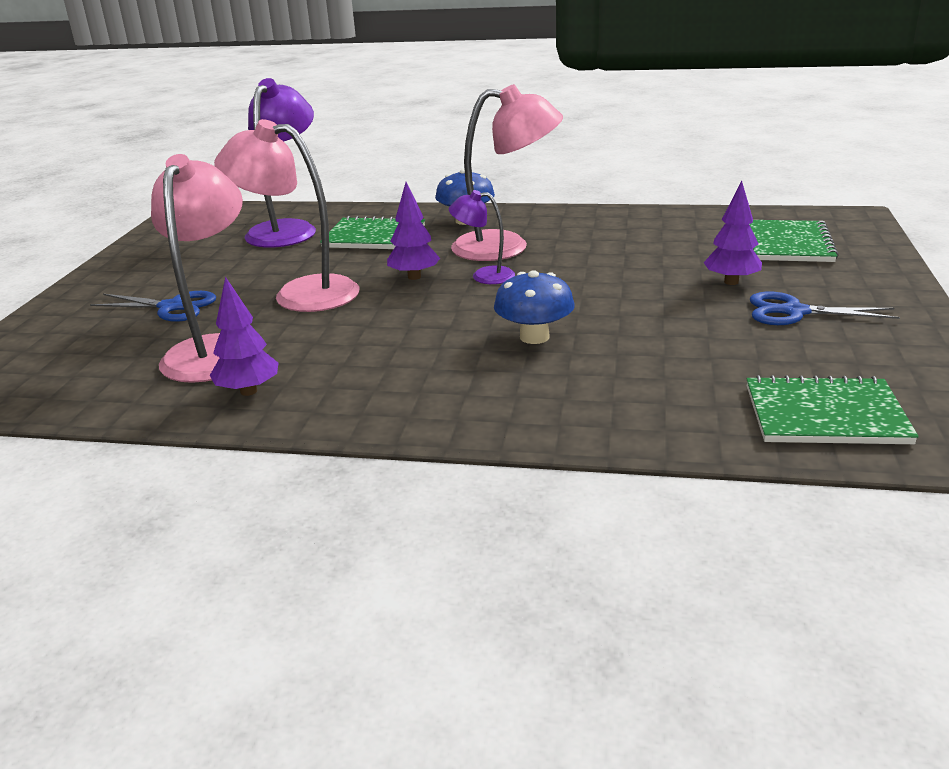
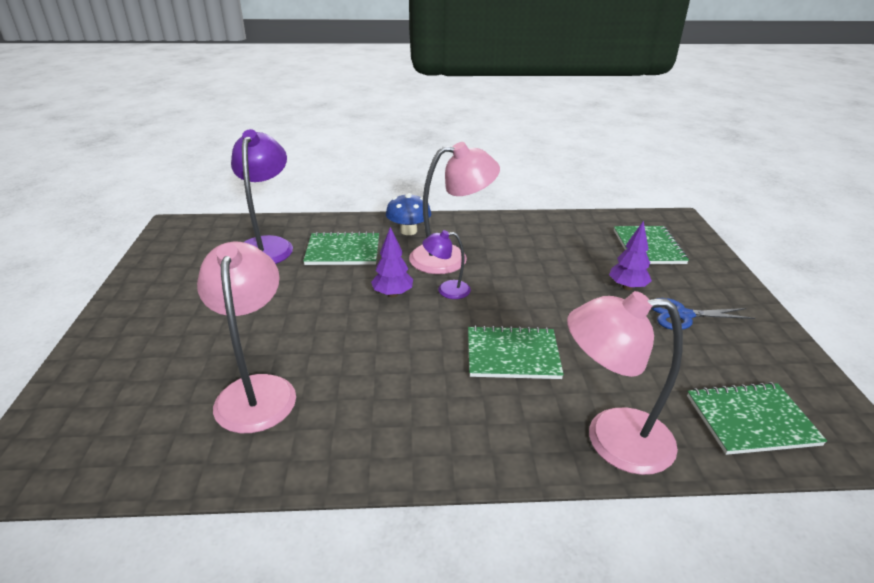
camera: 15 degrees left, 5 degrees up
(172, 307) = (199, 341): blue scissors -> none
(248, 391) = (305, 438): purple tree -> none
(300, 293) = (306, 318): pink lamp -> pink lamp (611, 439)
(534, 337) = (512, 355): blue mushroom -> green notebook

